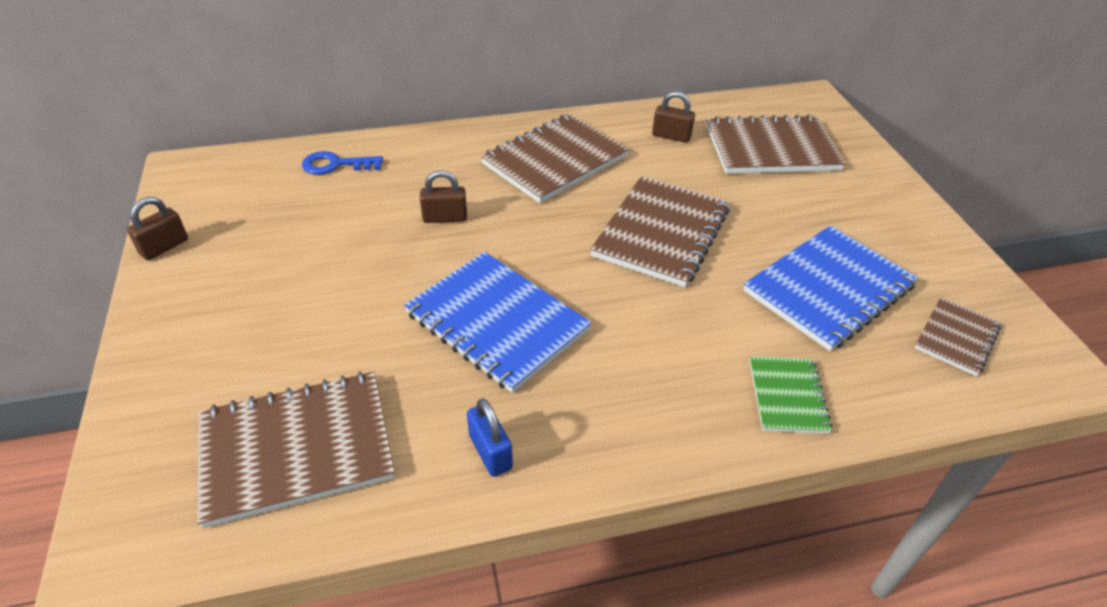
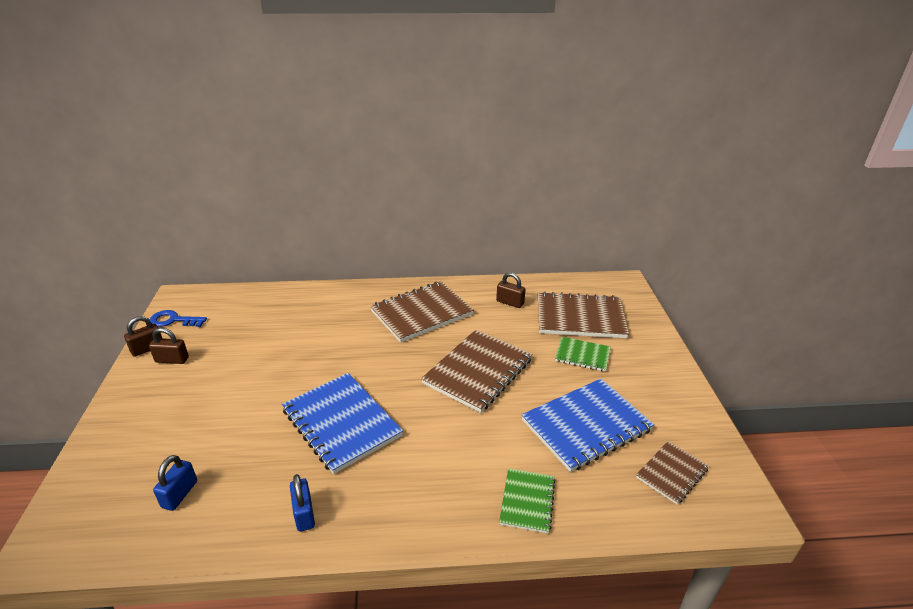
camera: 10 degrees right, 10 degrees down
(296, 448) = (180, 494): brown notebook -> blue padlock
(336, 165) = (275, 303): blue key -> blue key (173, 320)
(445, 218) = (333, 346): brown padlock -> brown padlock (172, 360)
(792, 198) = (582, 355): none -> green notebook

